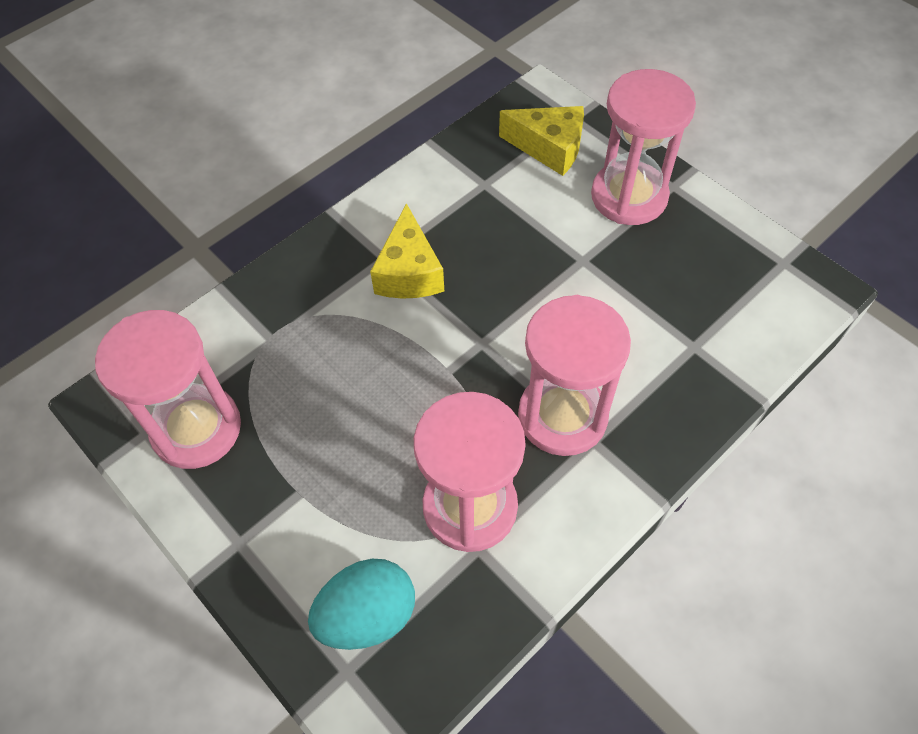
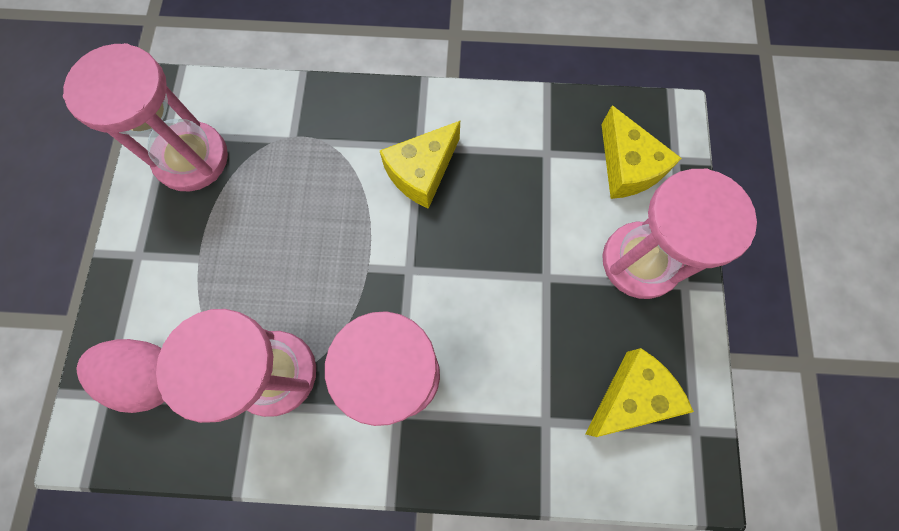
camera: 45 degrees right, 15 degrees up
(367, 615) = (149, 375): turquoise egg -> pink egg
(724, 279) = (631, 396): none -> yellow cheese

